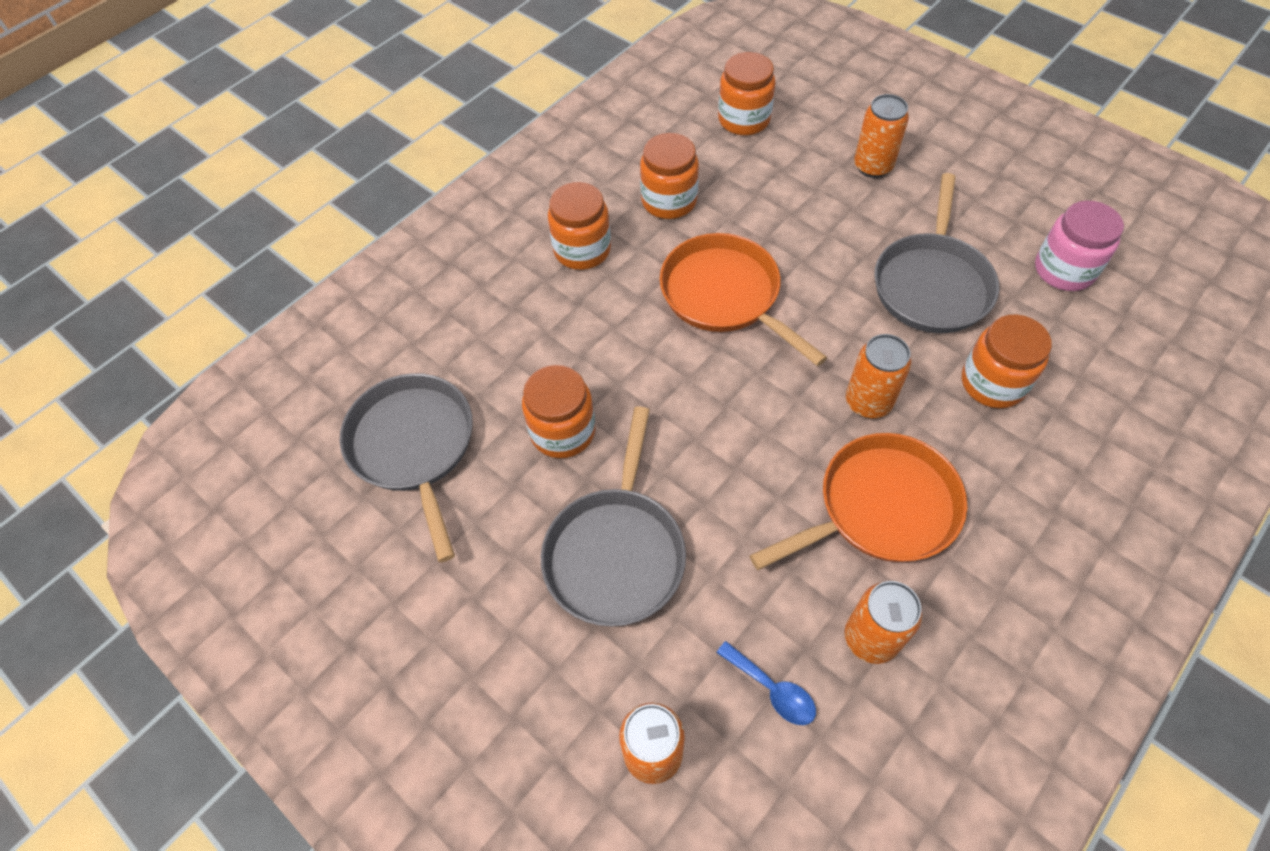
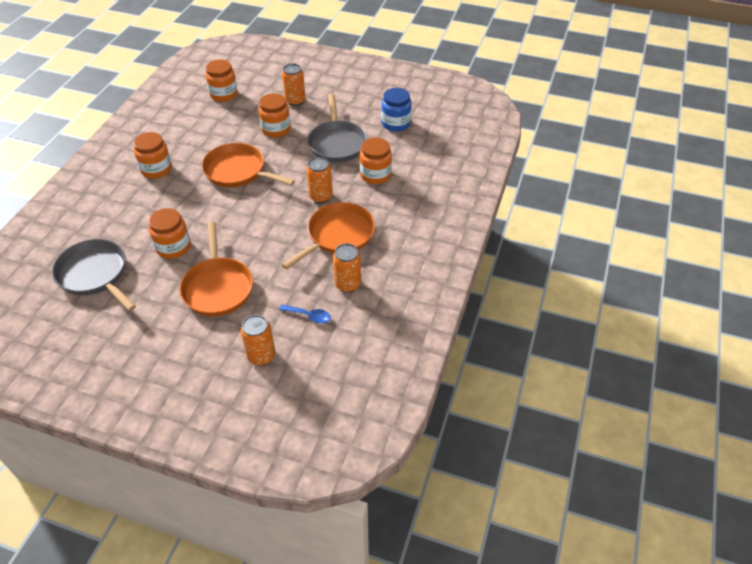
camera: 25 degrees left, 10 degrees down
(616, 552) = (218, 287): grey pan -> orange pan
(669, 201) = (196, 138): orange jar -> orange jar (276, 129)
(1064, 270) = (396, 123): pink jar -> blue jar

